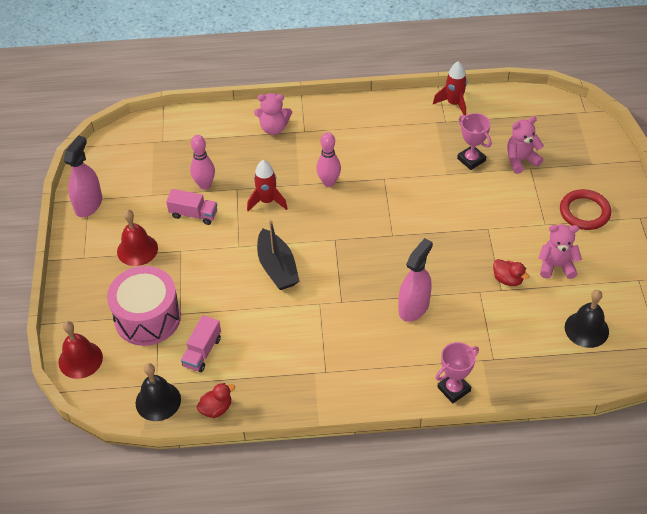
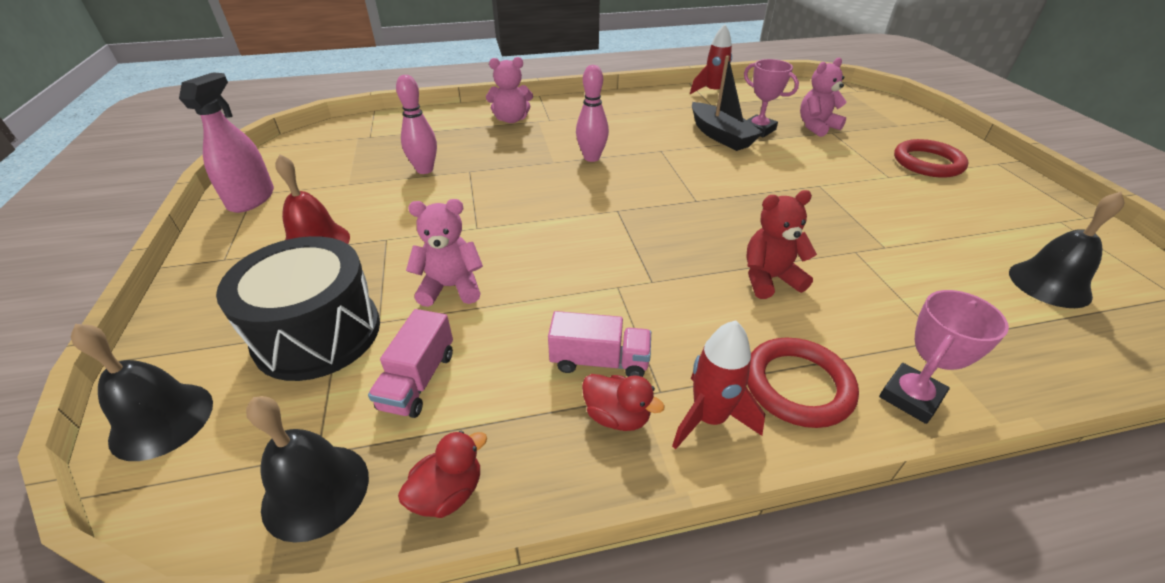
camera: 10 degrees left, 10 degrees down
(80, 359) = (162, 420): red bell -> black bell
(147, 318) = (318, 333): pink drum -> black drum
(193, 214) = (408, 199): pink truck -> pink truck (599, 361)
(267, 201) = (513, 179): red rocket -> red rocket (709, 418)
(277, 267) = (539, 247): black boat -> black boat (720, 136)
(398, 376) = (797, 385): none -> red ring
(413, 307) = (769, 279): pink spray bottle -> red teddy bear
(508, 279) = (885, 234): red duck -> red duck (617, 416)
(556, 266) = (939, 215): pink teddy bear -> pink teddy bear (451, 287)

